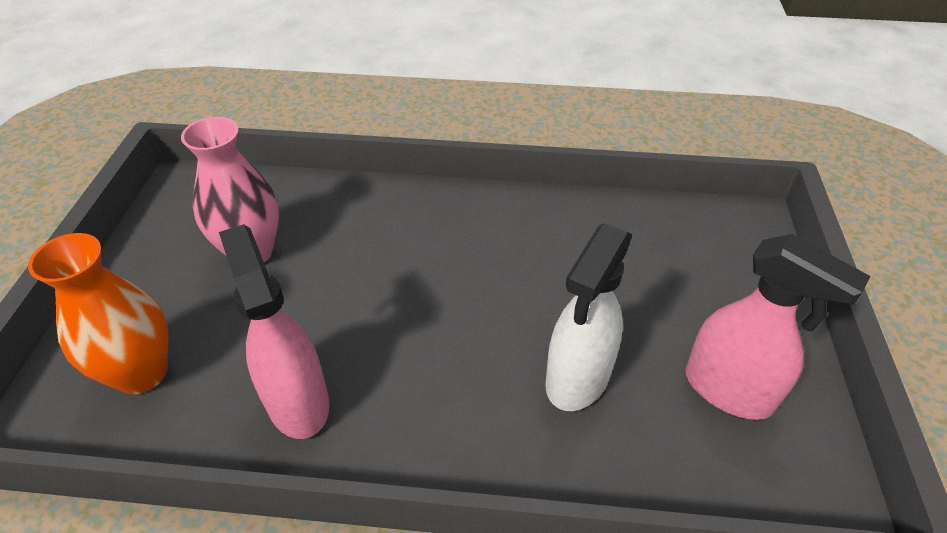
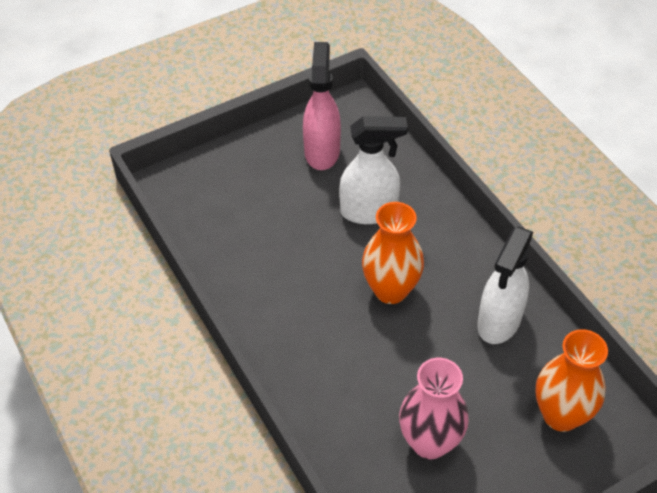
camera: 125 degrees left, 5 degrees up
(297, 401) = (499, 322): pink spray bottle -> white spray bottle
(440, 326) = (391, 290): none -> orange vase

